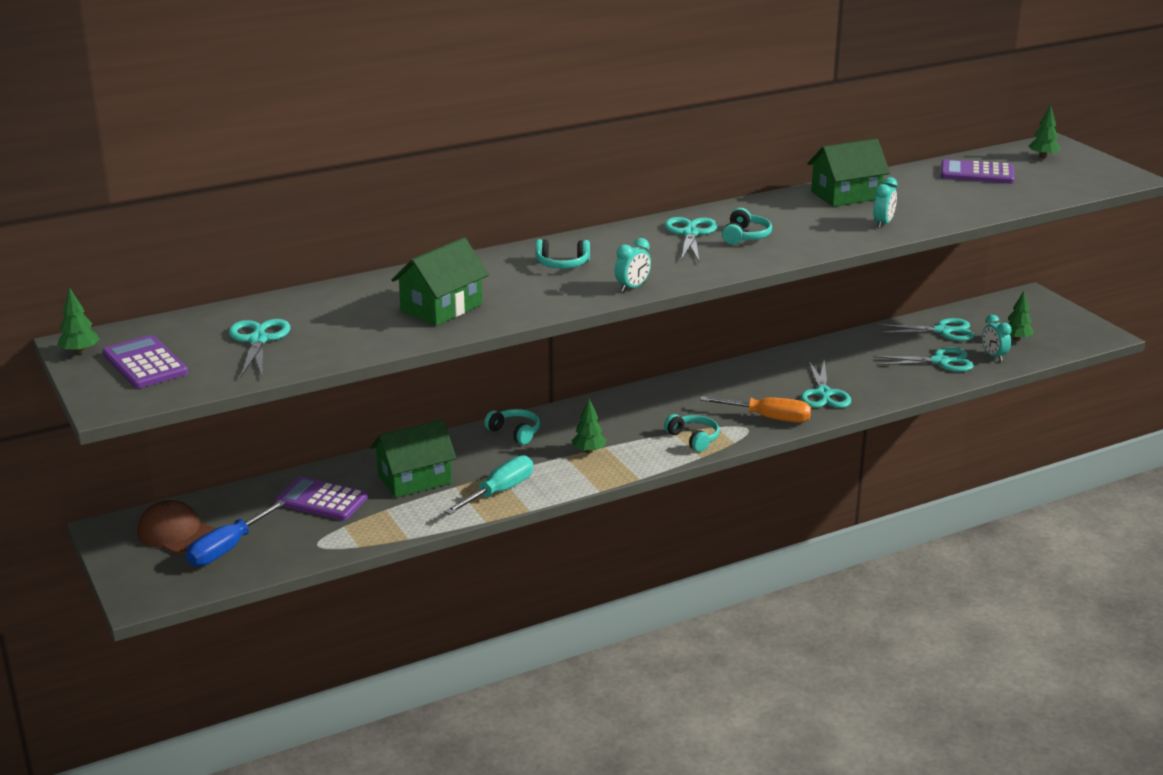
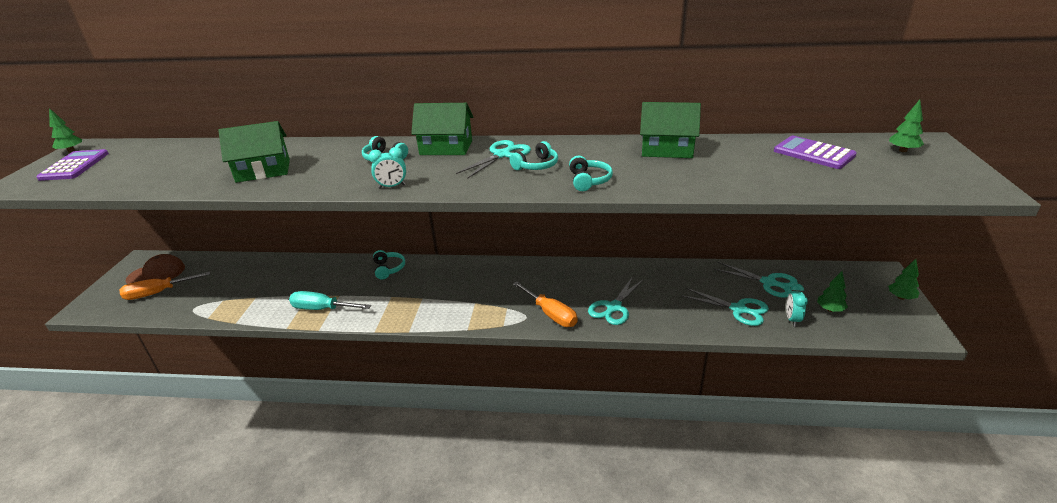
camera: 35 degrees right, 5 degrees up
(176, 533) = (156, 274): brown cap -> brown cap turned 90 degrees clockwise
(228, 548) = (159, 293): blue screwdriver -> orange screwdriver
(258, 340) = (144, 166): turquoise scissors -> none
(321, 500) = (239, 278): purple calculator -> none
(414, 479) = (297, 282): green house -> green house (446, 147)
(499, 492) = (323, 309): turquoise screwdriver -> turquoise screwdriver turned 150 degrees counterclockwise
(588, 451) = (409, 298): green tree -> green tree (901, 297)
(693, 439) = (481, 312): turquoise headphones -> turquoise headphones (588, 181)
(883, 223) = (662, 180): turquoise clock -> none

